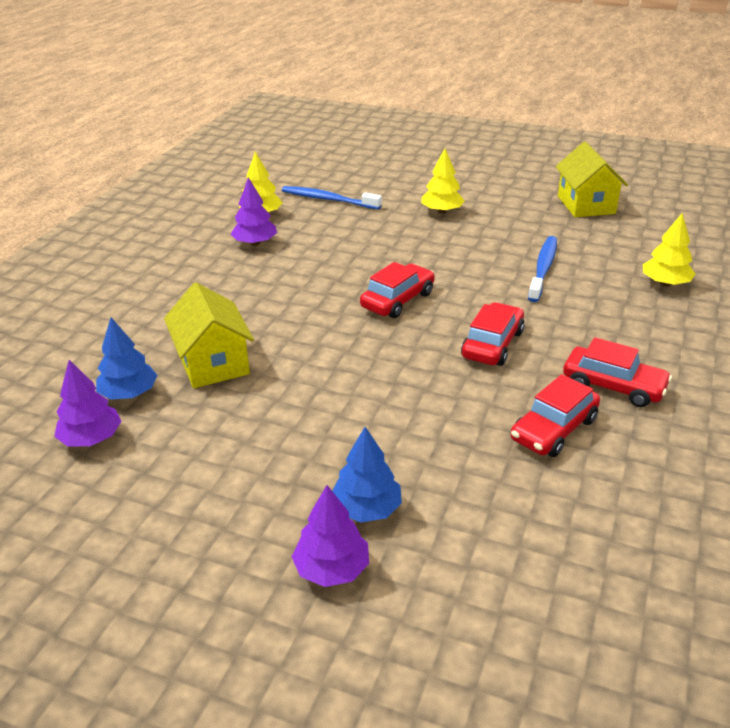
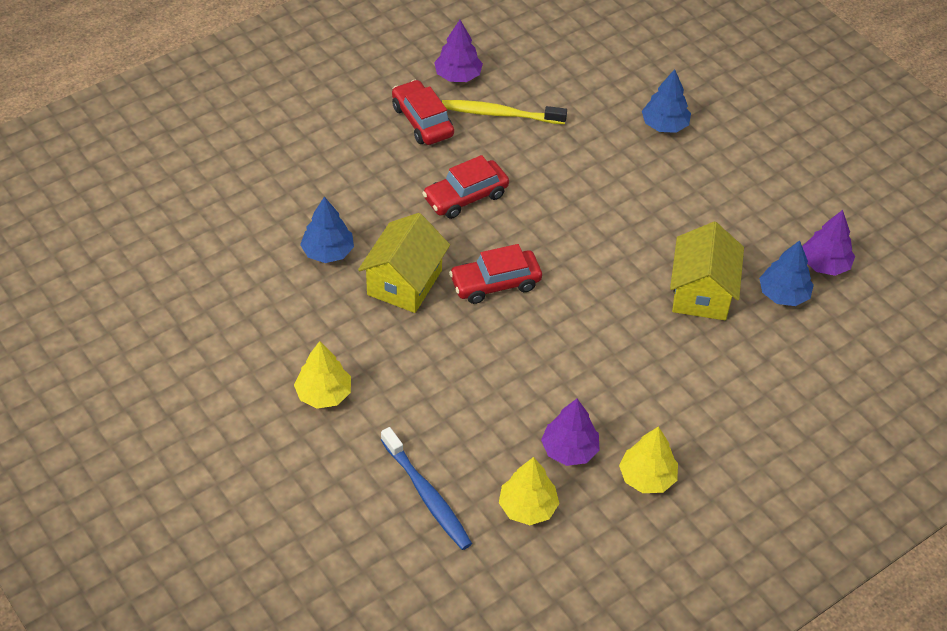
camera: 150 degrees left, 15 degrees up
(331, 569) = (708, 104): purple tree -> purple tree (458, 76)
(543, 268) = (328, 252): blue toothbrush -> blue tree
(554, 429) = (500, 114): red car -> yellow toothbrush
(586, 205) = (165, 317): yellow house -> yellow house (404, 282)
(665, 283) = (252, 181): yellow tree -> yellow tree (647, 477)

